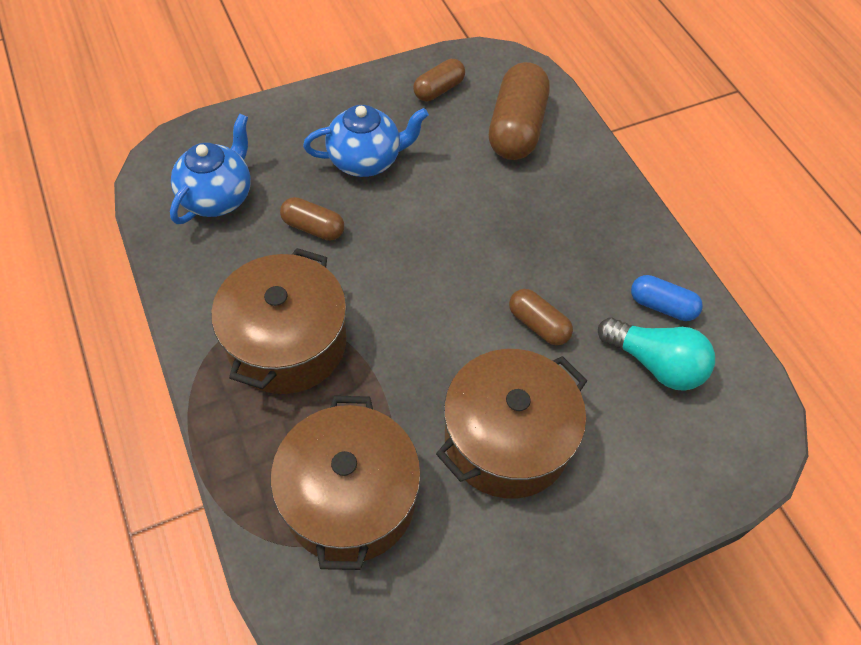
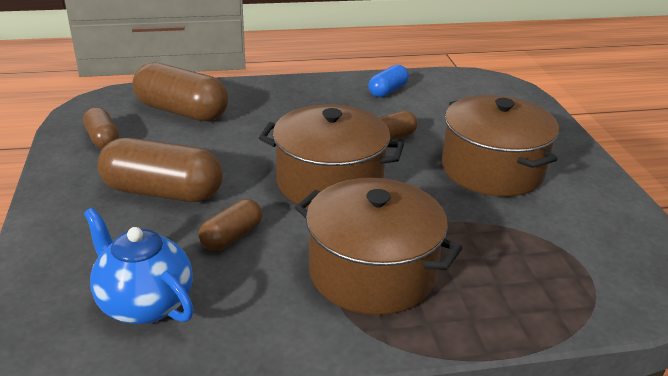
camera: 75 degrees left, 25 degrees down
(349, 498) = (546, 255): brown pot -> brown pot (329, 182)
(366, 160) = (163, 192): blue teapot -> brown capsule
(655, 363) = (435, 102): turquoise light bulb -> none

